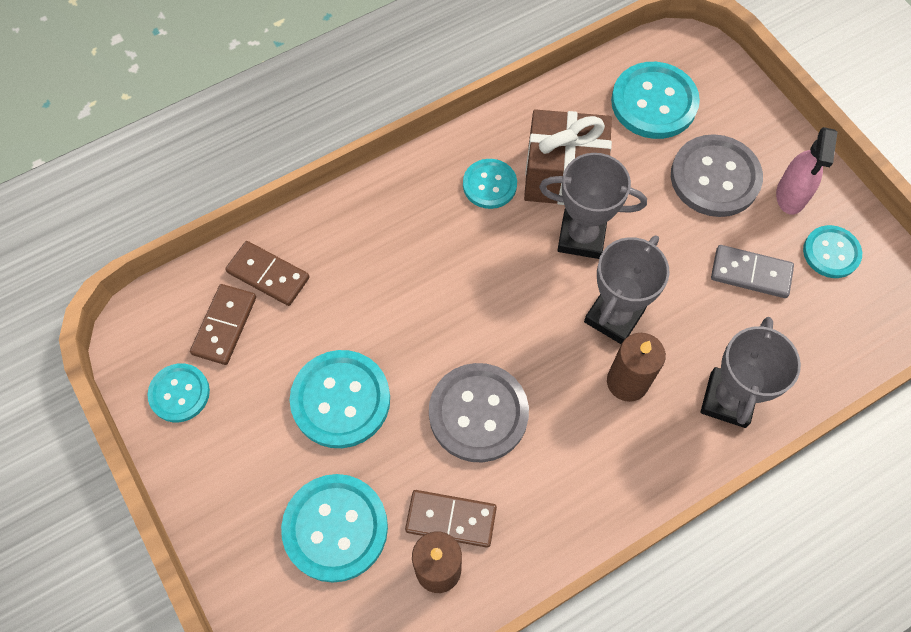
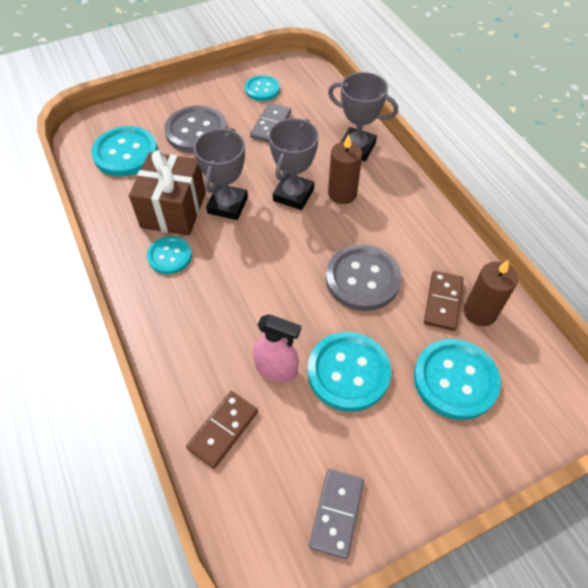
camera: 85 degrees left, 10 degrees down
(179, 393) = (336, 513): turquoise button -> grey domino
(224, 325) = (270, 470): brown domino -> none
(614, 316) = (293, 195): grey trophy -> grey trophy turned 75 degrees clockwise
(791, 195) = (218, 99): pink spray bottle -> pink spray bottle (276, 369)

